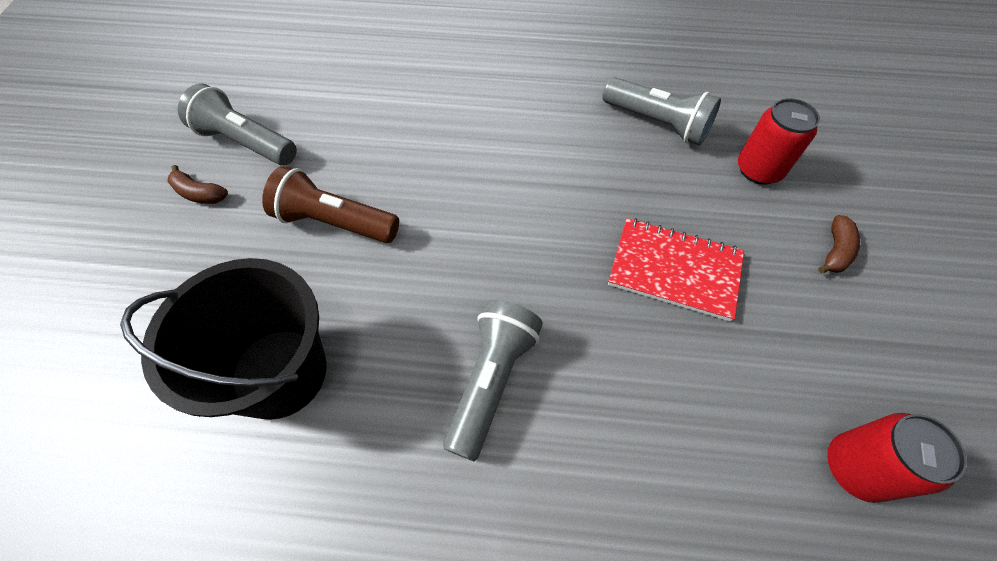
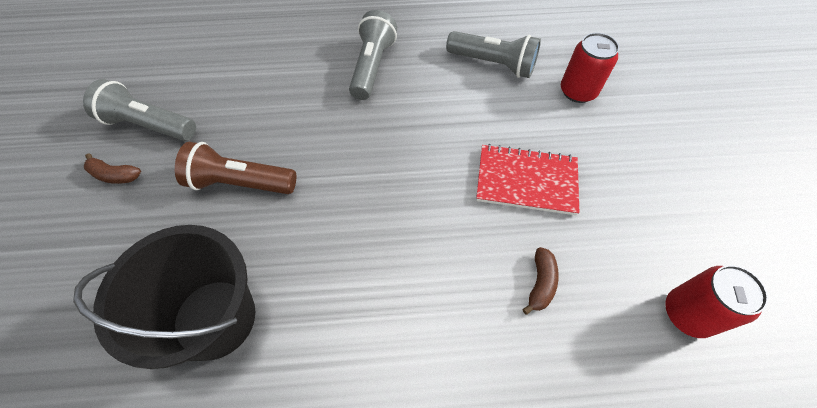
camera: 10 degrees left, 0 degrees up
(492, 380) = (396, 294): grey flashlight -> grey flashlight (372, 66)
(835, 251) = (645, 147): brown banana -> brown banana (540, 283)

